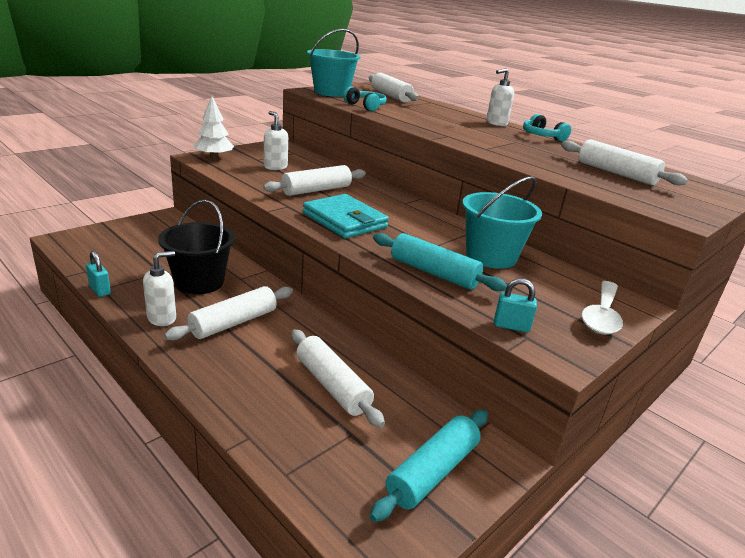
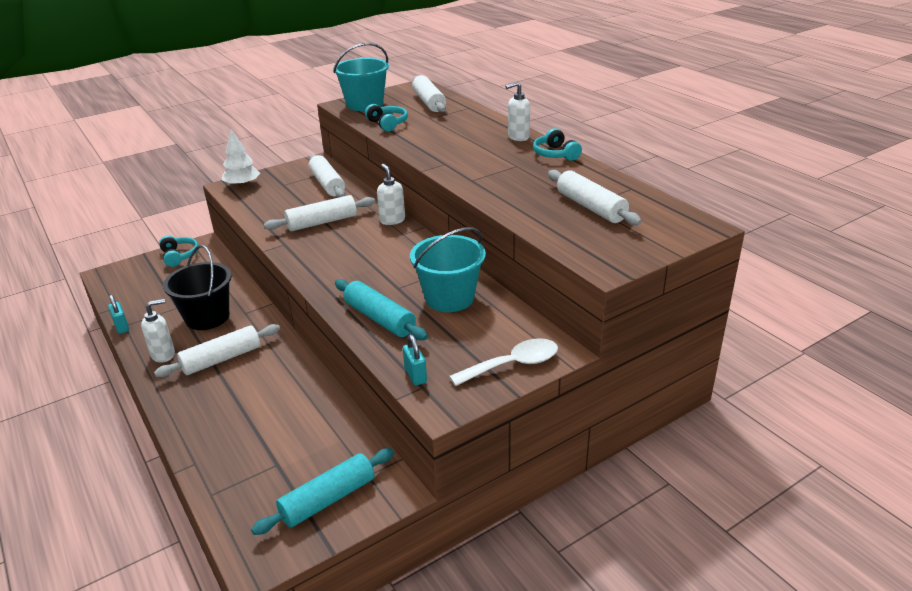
camera: 15 degrees right, 5 degrees up
(144, 226) = (179, 256): none -> turquoise headphones
(275, 167) = (296, 194): white soap dispenser -> white soap dispenser (392, 220)
(332, 385) = (280, 421): white rolling pin -> white rolling pin (327, 184)
(344, 220) = (329, 259): turquoise wallet -> none
(511, 326) = (415, 375): turquoise padlock -> turquoise padlock turned 45 degrees clockwise
(601, 316) = (513, 365): white spoon -> white spoon turned 150 degrees counterclockwise

